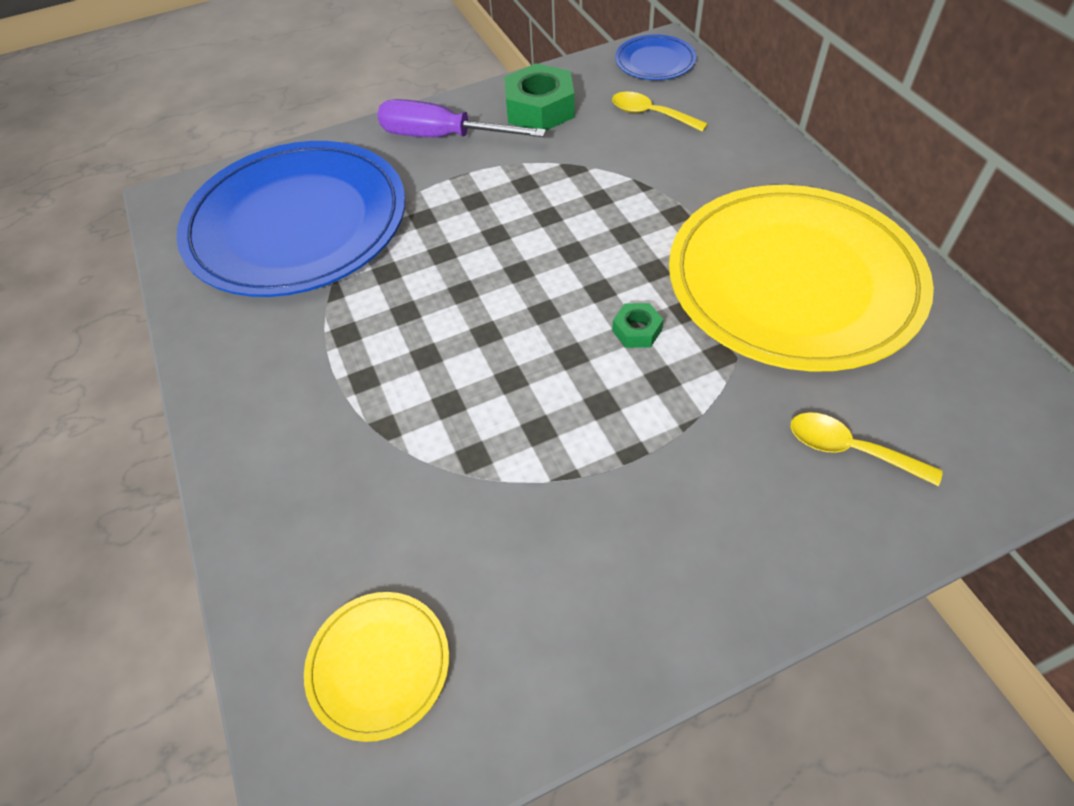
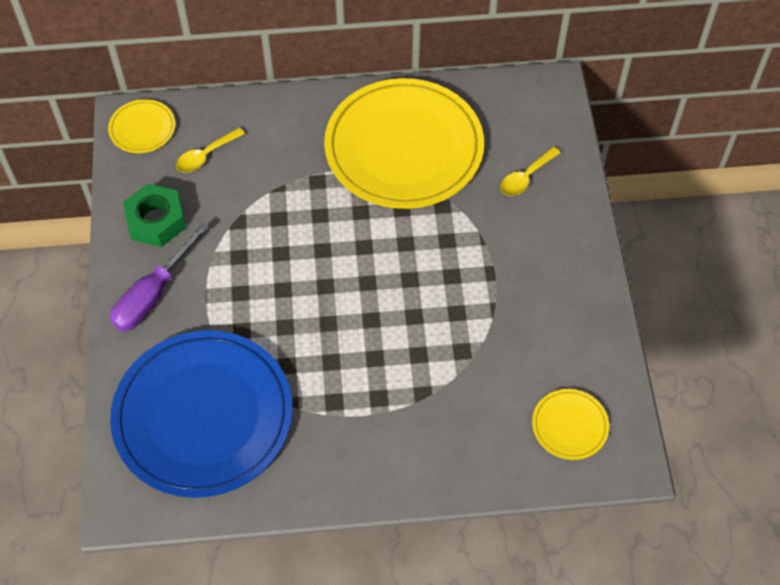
camera: 75 degrees left, 5 degrees up
(637, 330) = (405, 239): green nut -> none
(655, 61) = (142, 128): blue plate -> yellow plate

